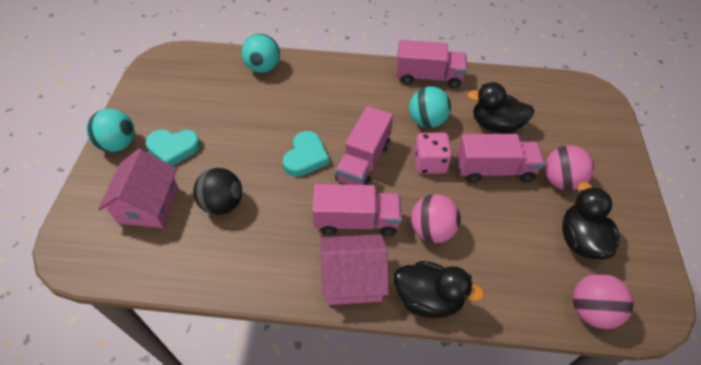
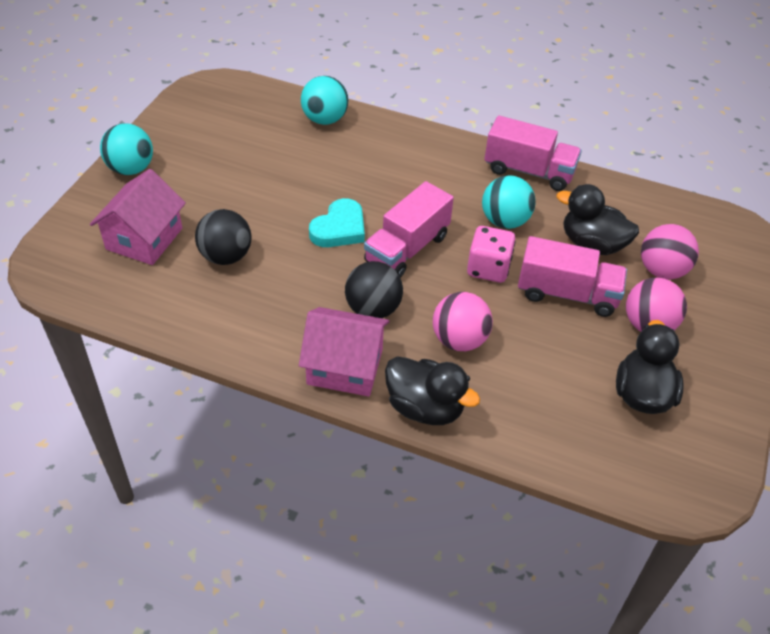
camera: 15 degrees right, 5 degrees down
(173, 148) = (190, 186): turquoise heart -> none
(356, 221) = (373, 309): pink truck -> black ball
(591, 310) = (618, 469): pink ball -> pink ball (662, 270)

